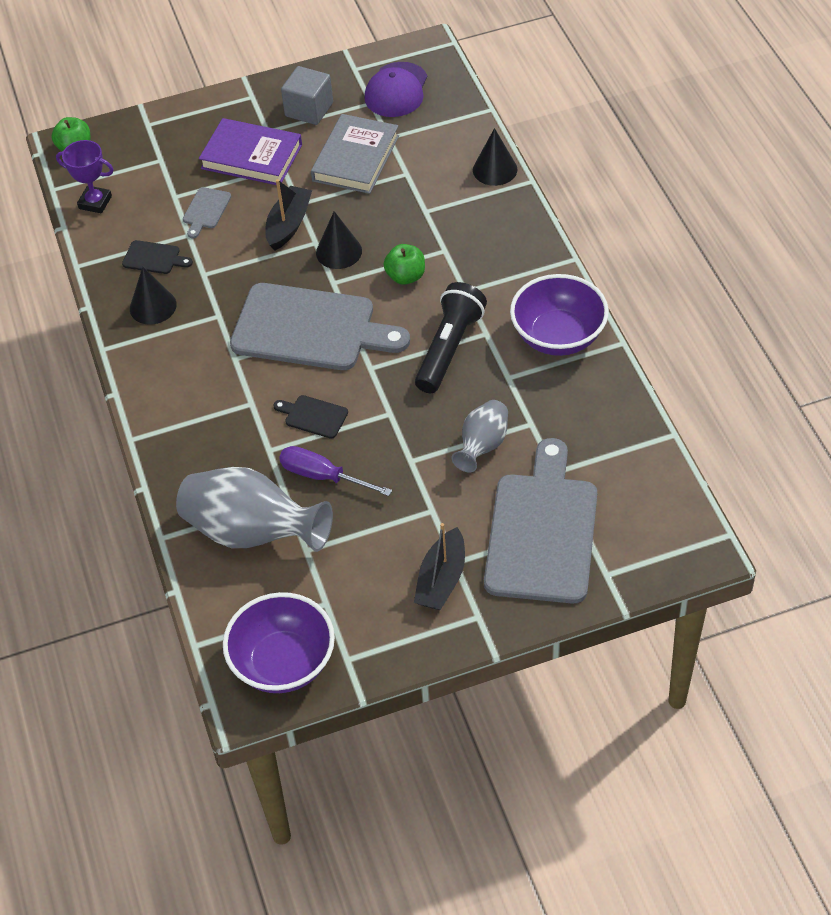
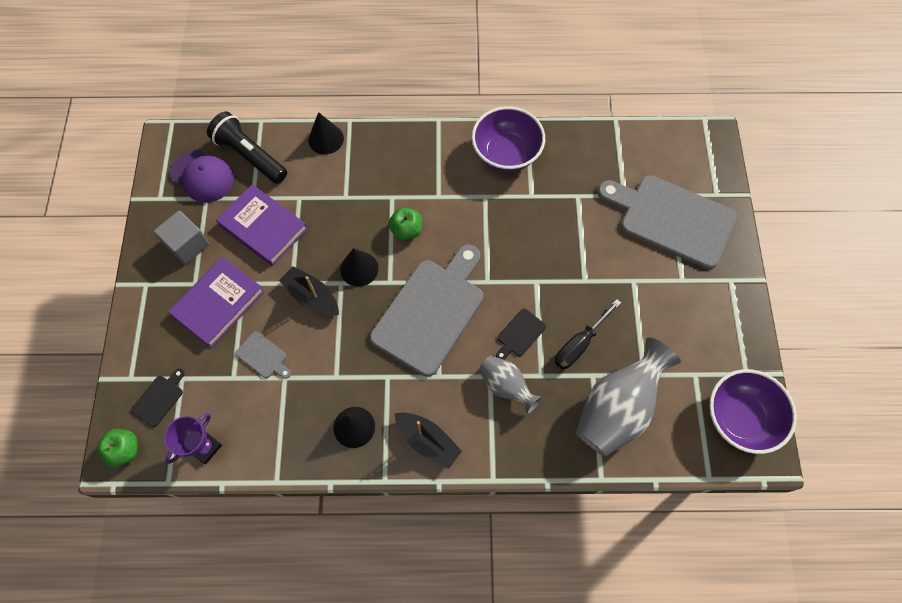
camera: 75 degrees left, 15 degrees up
(154, 258) = (298, 412): black cutting board -> black cutting board (159, 398)
(322, 476) = (579, 344): purple screwdriver -> black screwdriver
(355, 158) = (263, 227): grey book -> purple book
(441, 579) = (694, 293): black boat -> black boat (427, 441)
(449, 348) = (489, 224): black flashlight -> black flashlight (250, 156)
(482, 446) = (587, 231): grey vase -> grey vase (506, 386)

